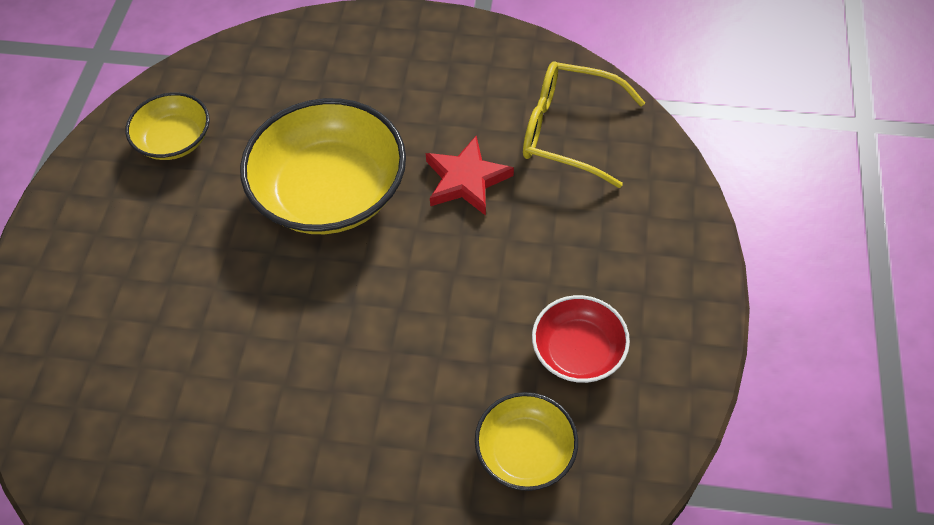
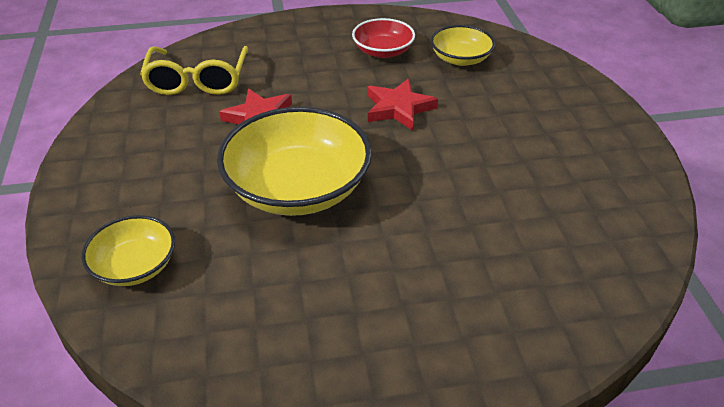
camera: 110 degrees left, 15 degrees down
(175, 140) = (268, 324): yellow bowl -> yellow bowl (135, 266)
(431, 327) = (398, 108): none -> red star

